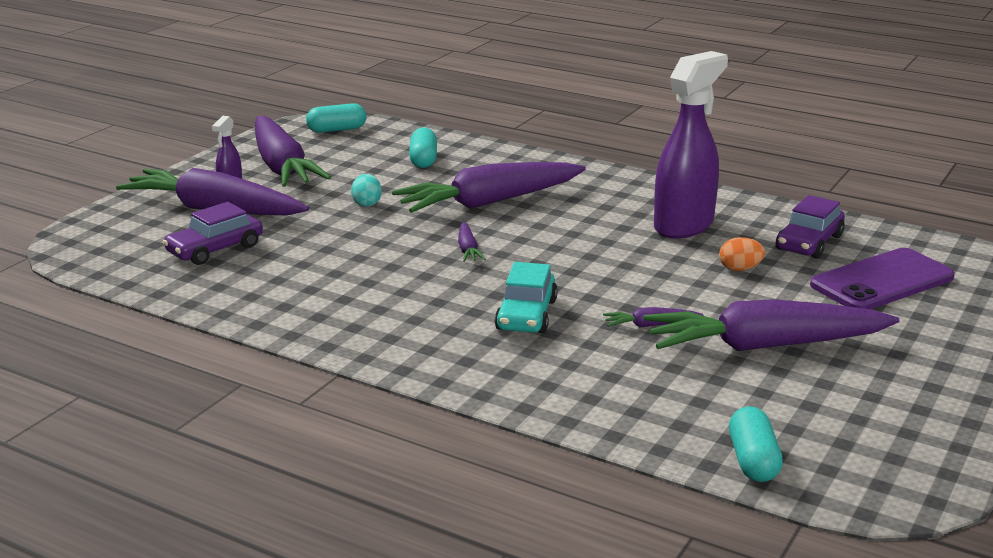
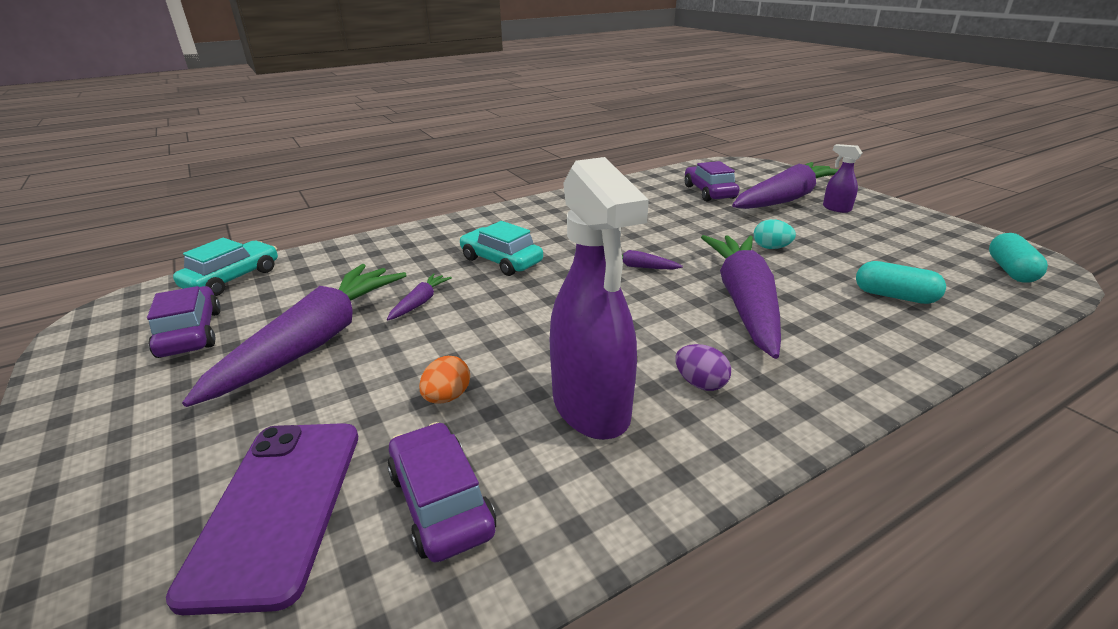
camera: 120 degrees right, 5 degrees up
(282, 166) = (883, 231): purple carrot -> none
(617, 202) = (700, 383): none -> purple egg
(753, 460) = (232, 278): turquoise capsule -> turquoise car
(845, 416) = (190, 333): none -> purple car

